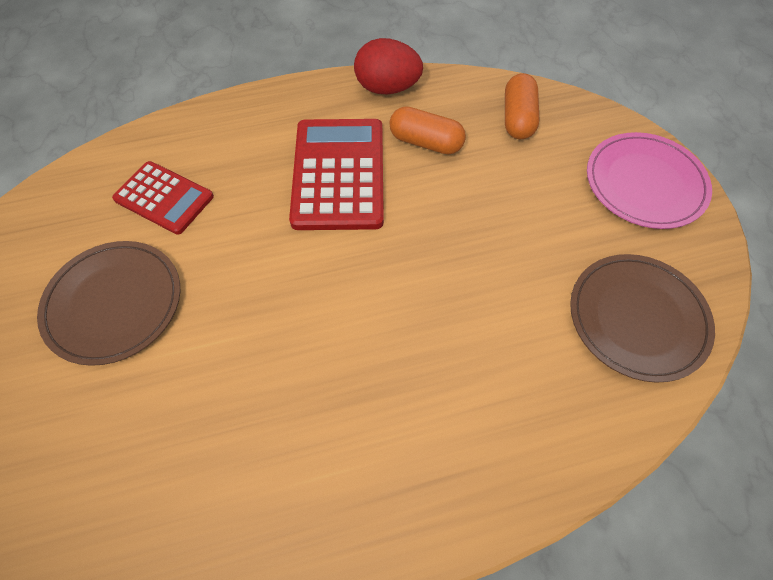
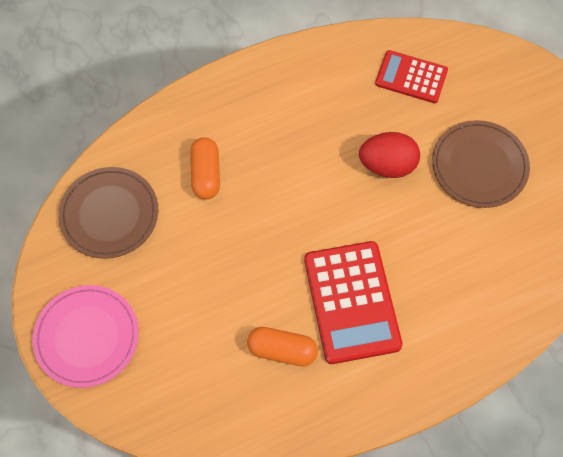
camera: 170 degrees right, 5 degrees up
(164, 198) = (487, 254): red calculator -> red calculator (411, 77)
(387, 88) = (331, 414): red egg -> red egg (387, 165)
(518, 118) = (199, 395): orange capsule -> orange capsule (206, 174)

